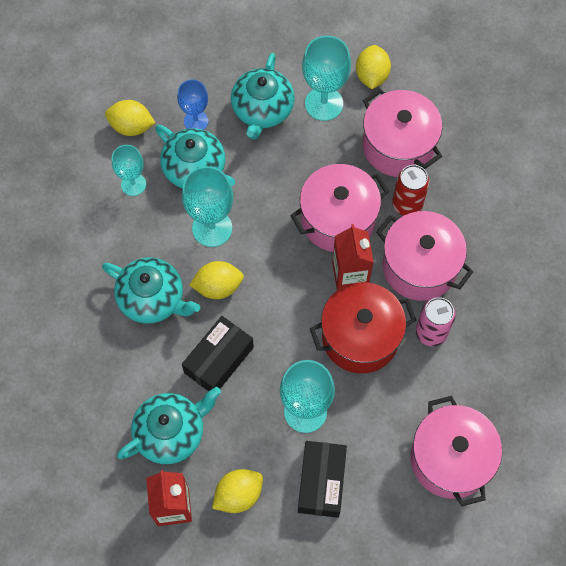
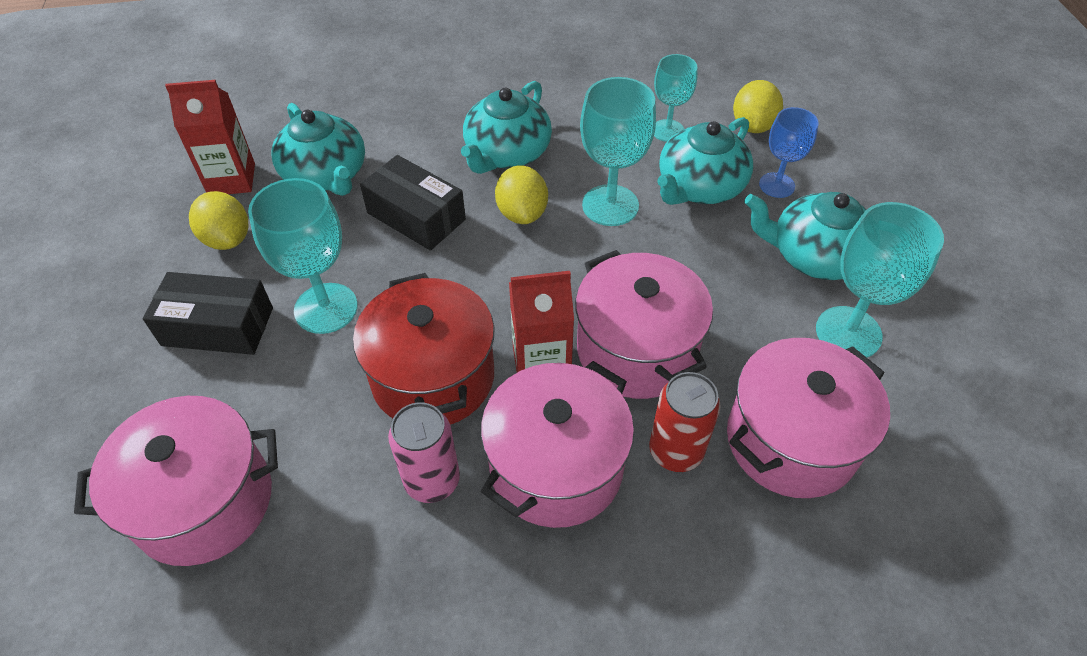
camera: 90 degrees right, 15 degrees down
(371, 76) = (926, 402): yellow lemon -> none

